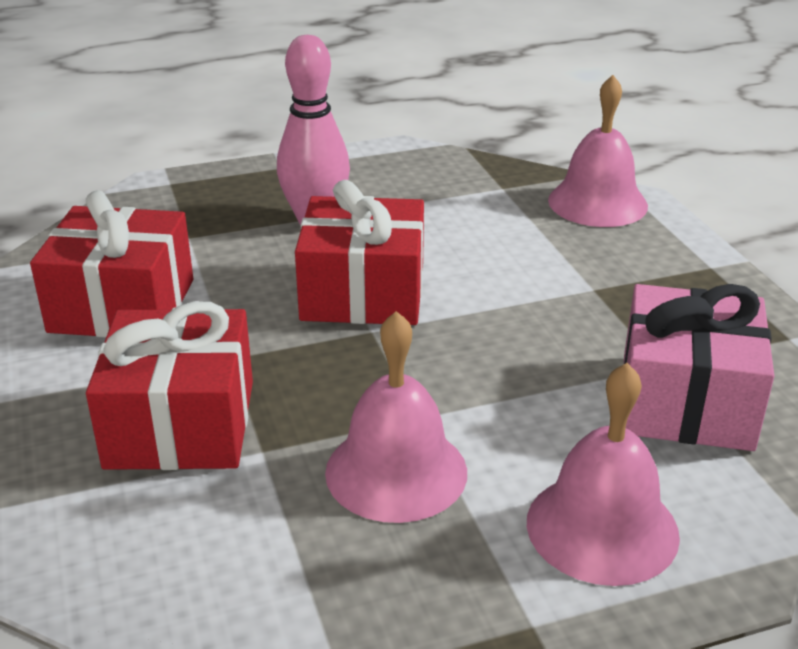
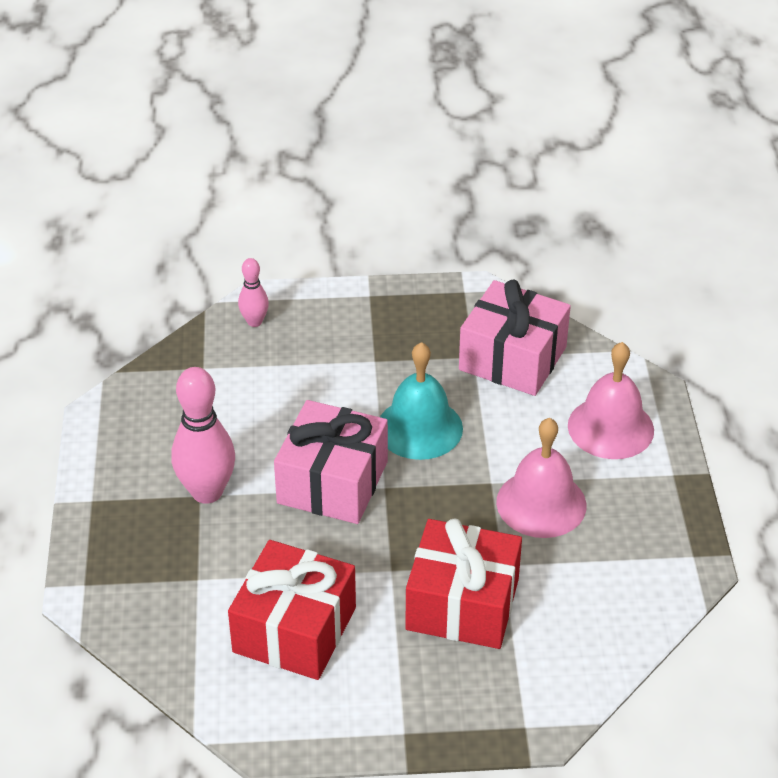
camera: 75 degrees left, 10 degrees up
(363, 293) = (333, 482): red gift -> pink gift
(491, 341) = (419, 428): none -> turquoise bell
(597, 203) = (254, 322): pink bell -> pink bowling pin

